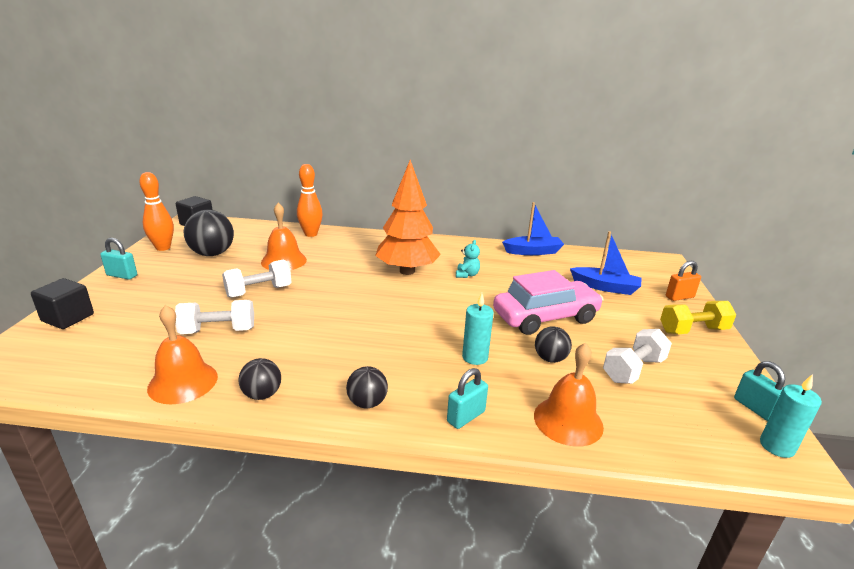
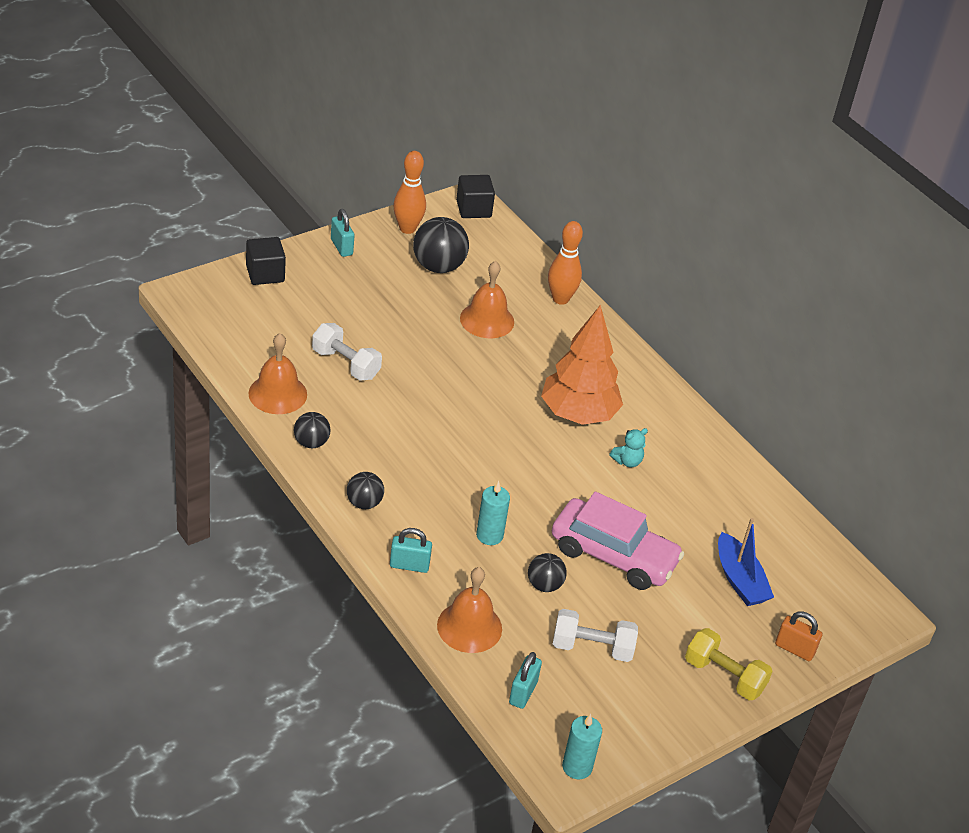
camera: 45 degrees right, 15 degrees up
(259, 291) = (421, 344): white dumbbell -> none
(532, 251) = (753, 488): blue boat -> none
(755, 408) = (622, 746): turquoise padlock -> turquoise padlock (523, 692)

